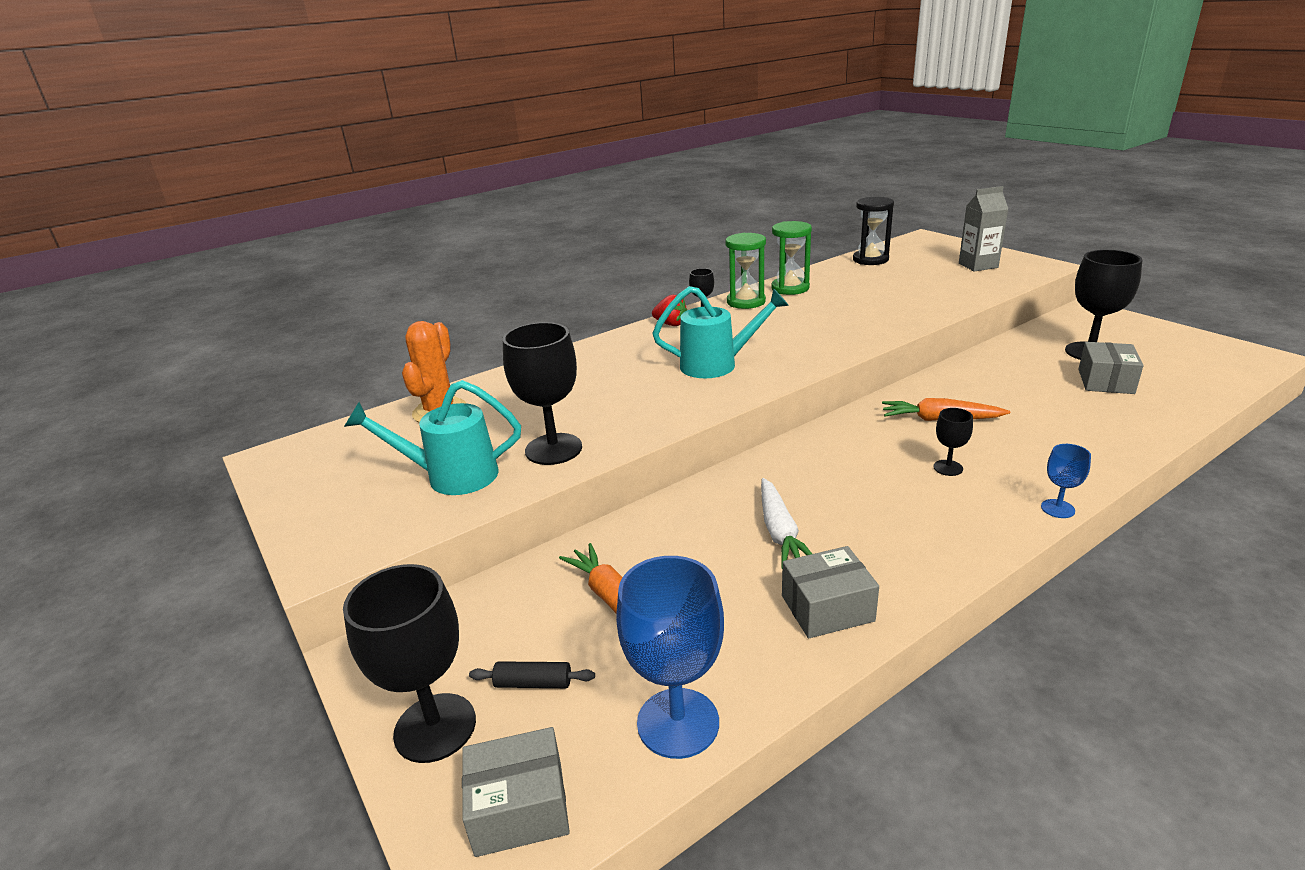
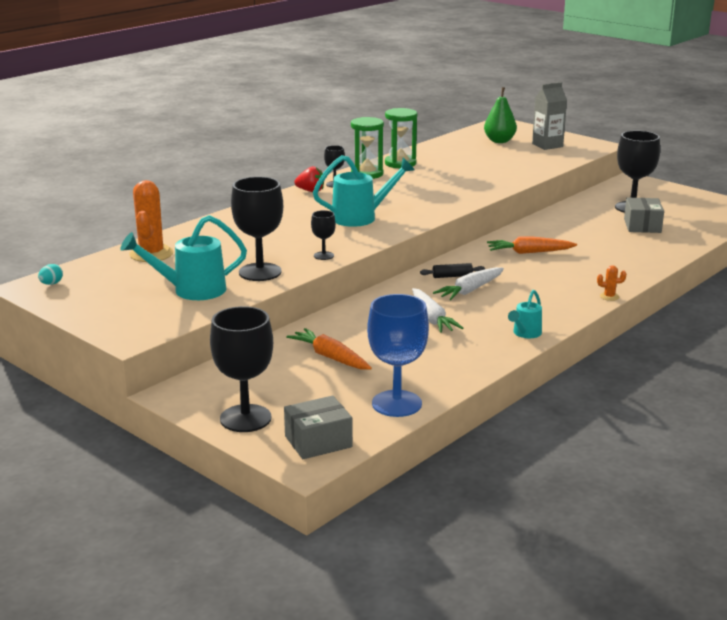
camera: 15 degrees left, 5 degrees down
(297, 453) = (51, 284): none -> turquoise egg
(533, 683) = (298, 396): black rolling pin -> black rolling pin (452, 276)
(827, 608) = (472, 351): grey box -> none
(846, 482) = (470, 290): none -> white carrot
(870, 260) = (461, 141): black hourglass -> none
(917, 576) = (525, 333): none -> turquoise watering can
(918, 260) = (499, 141): none -> green pear
(948, 468) = (538, 279): black goblet -> black goblet (323, 256)
(1057, 509) = (609, 296): blue goblet -> orange cactus

